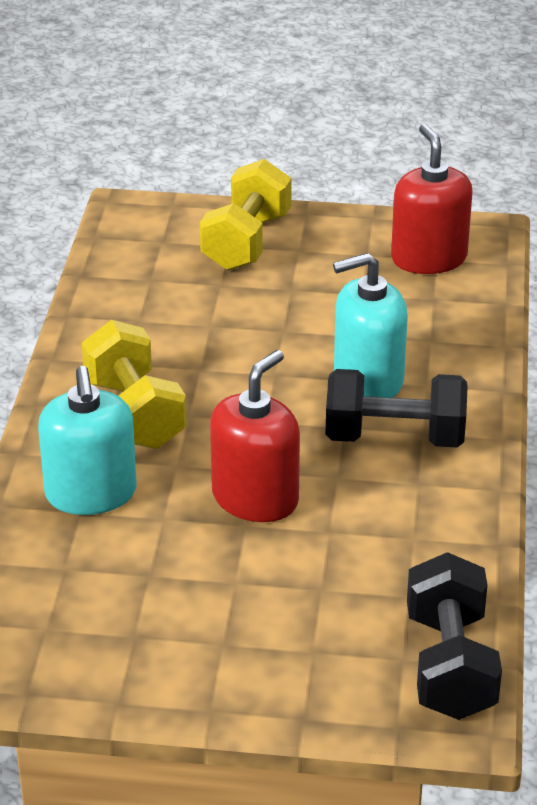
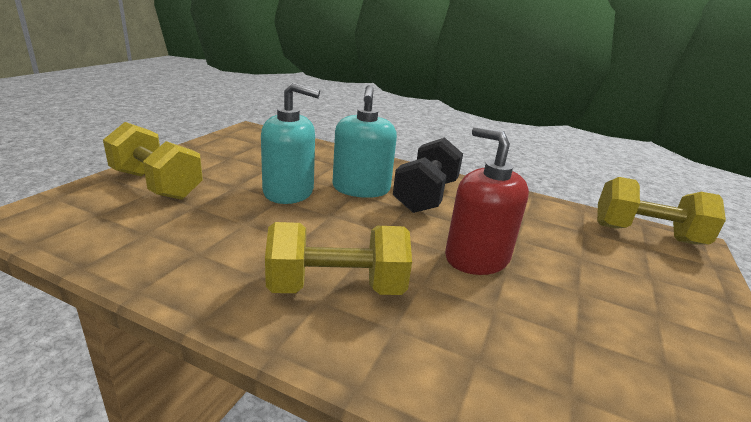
camera: 75 degrees left, 10 degrees down
(91, 493) = (449, 346): turquoise soap dispenser -> turquoise soap dispenser (288, 192)
(429, 258) = (256, 145): red soap dispenser -> none
(450, 665) = (646, 234): black dumbbell -> yellow dumbbell

